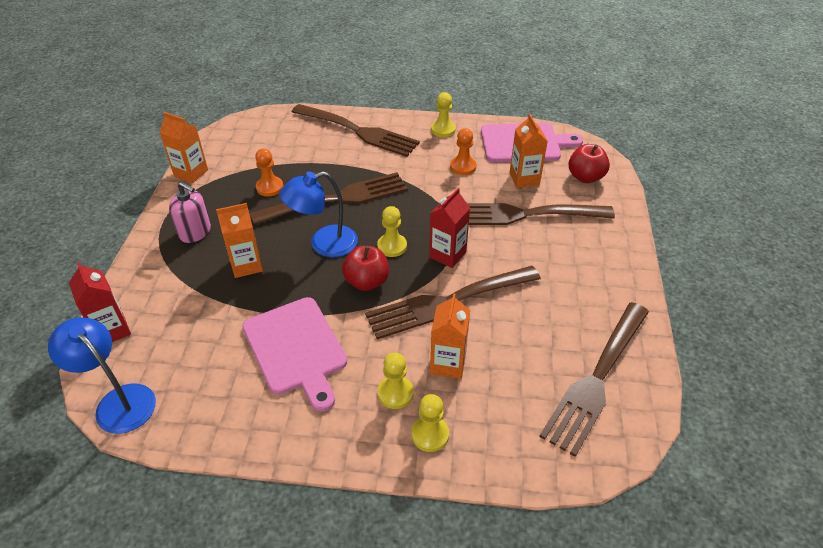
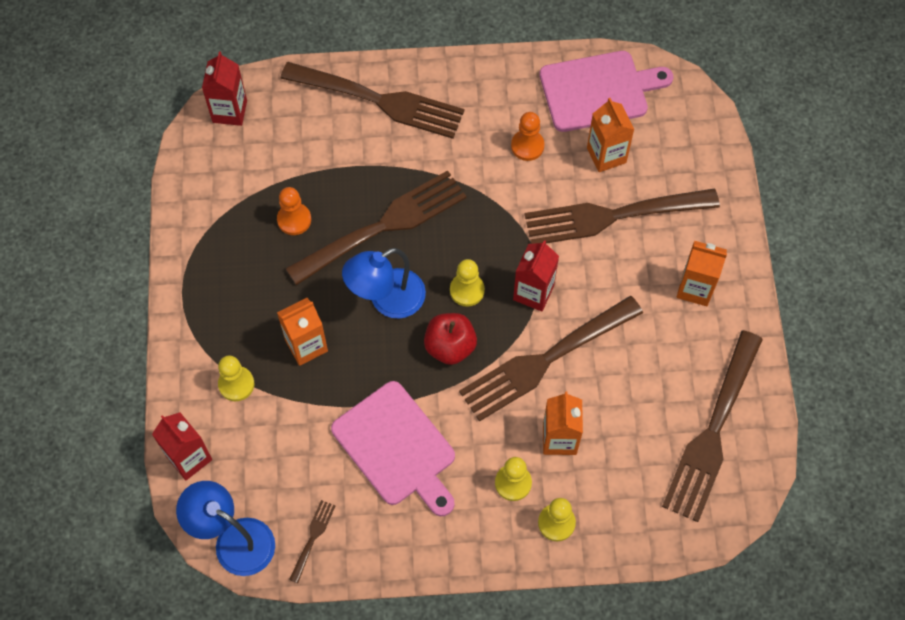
camera: 10 degrees left, 20 degrees up
(191, 173) = (185, 210): orange carton -> orange carton (695, 288)
(191, 411) = (313, 538): none -> brown fork
(195, 232) = (228, 306): pink soap dispenser -> none
(248, 125) = (230, 111): none -> red carton
(443, 130) = (490, 81): yellow pawn -> yellow pawn (236, 384)
(585, 177) = (681, 141): red apple -> none

